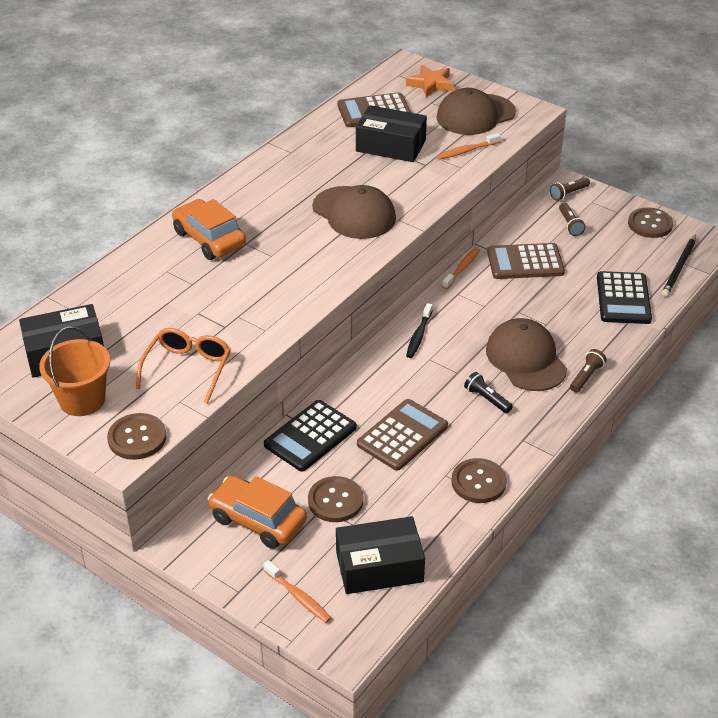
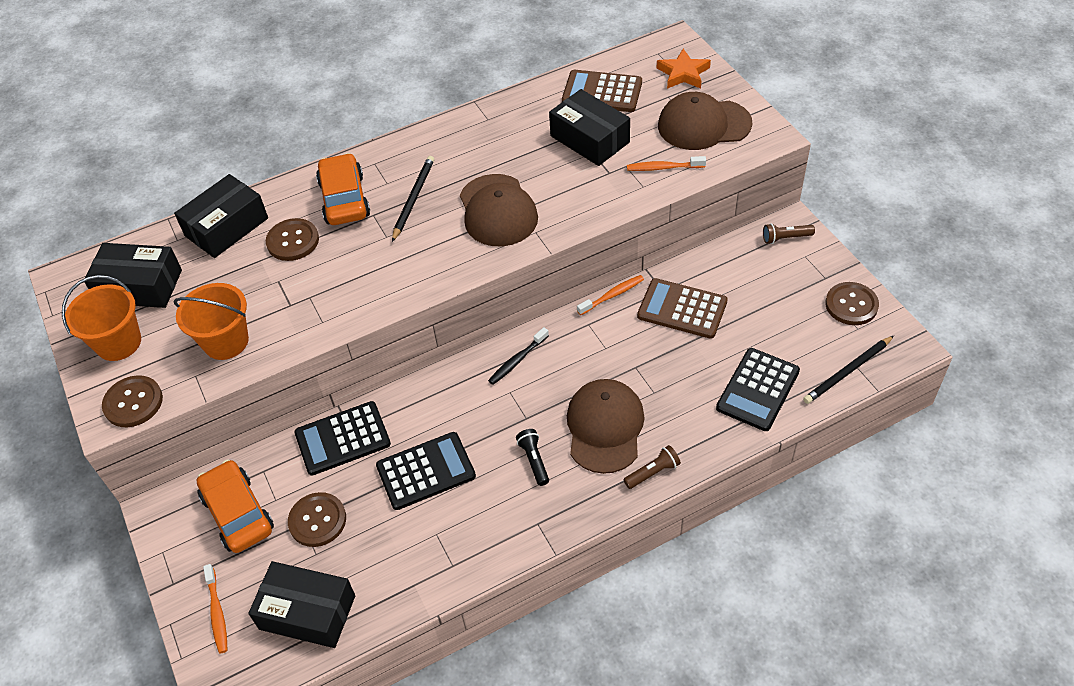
camera: 30 degrees right, 10 degrees up
(113, 287) = (227, 227): none -> black box
(187, 369) = (226, 341): orange glasses -> orange bucket
(273, 223) = (413, 199): none -> black pencil
(402, 435) = (426, 471): brown calculator -> black calculator
(478, 482) = (461, 555): brown button -> brown button (293, 241)
(570, 224) = (761, 277): brown flashlight -> none

